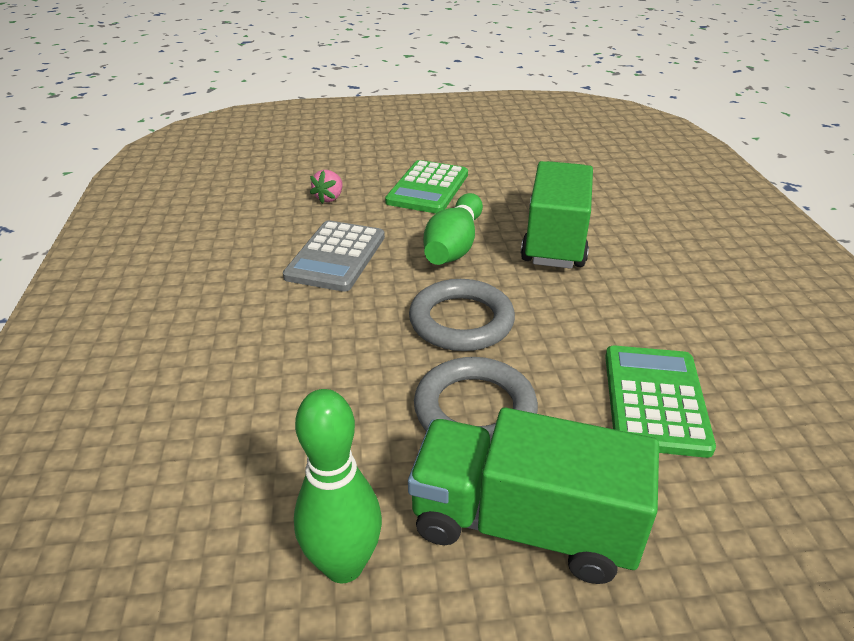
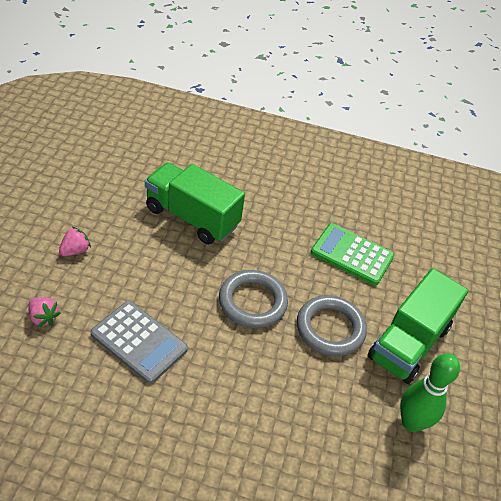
camera: 75 degrees left, 10 degrees up
(428, 188) = (75, 250): green calculator -> pink strawberry
(454, 246) = (167, 270): green bowling pin -> none

